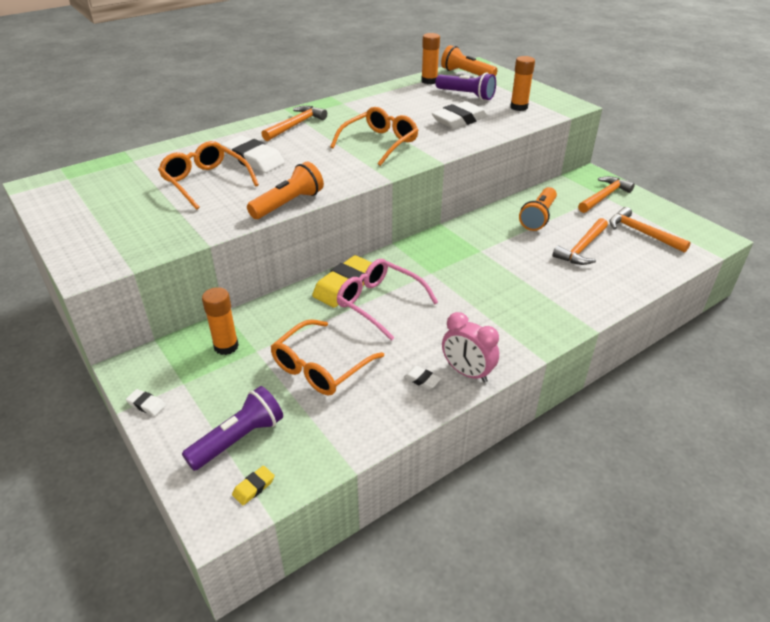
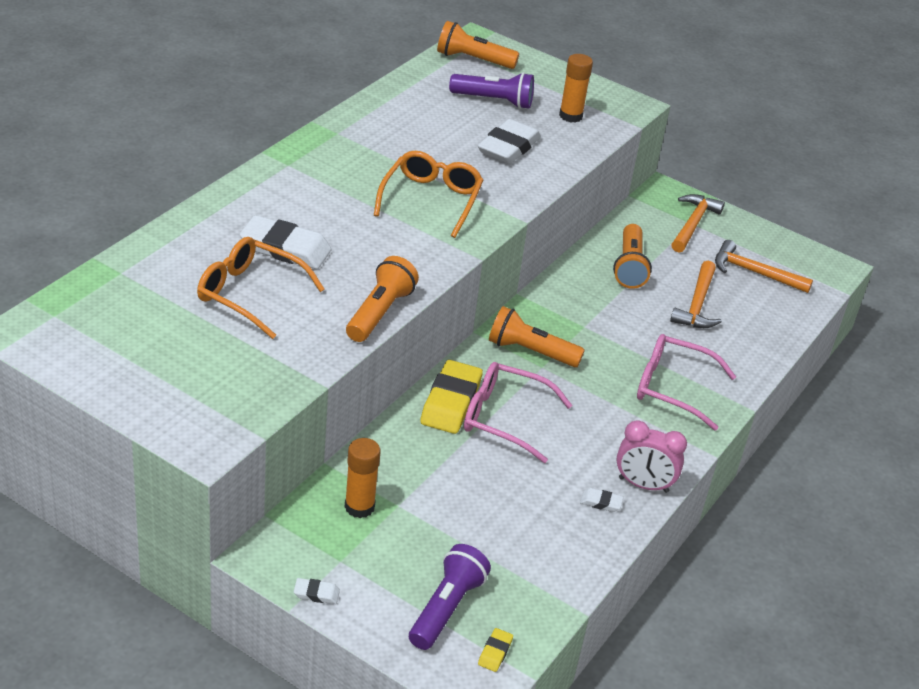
camera: 25 degrees left, 0 degrees up
(296, 125) = (301, 182): orange hammer -> none
(321, 367) = (484, 510): orange glasses -> none
(427, 261) = (530, 351): none -> orange flashlight
(429, 81) = (430, 78): orange glue stick -> none
(532, 303) = (673, 388): none -> pink glasses

